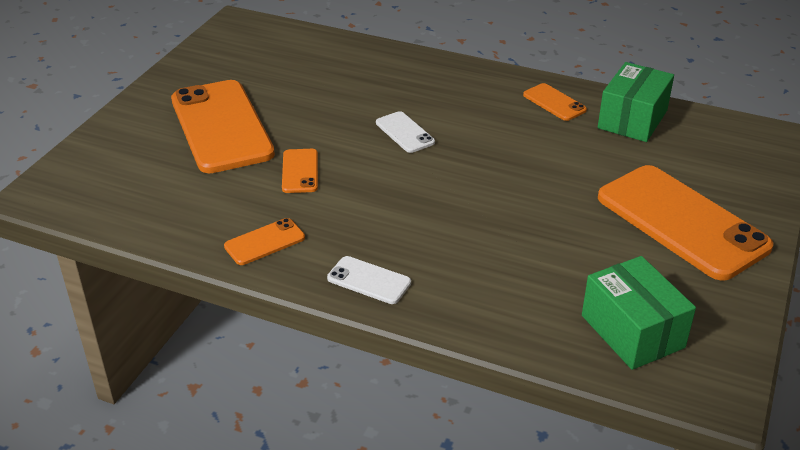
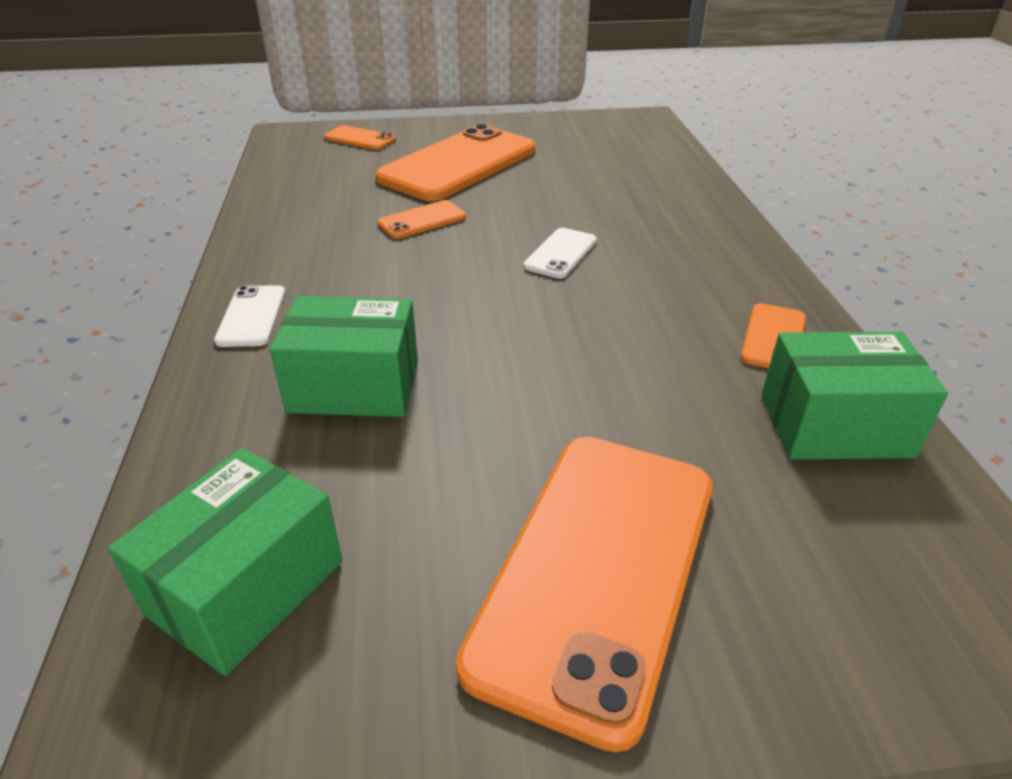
camera: 60 degrees right, 0 degrees up
(265, 242) = (284, 240): orange phone -> orange phone (360, 139)
(488, 255) = (354, 386): none -> green box

